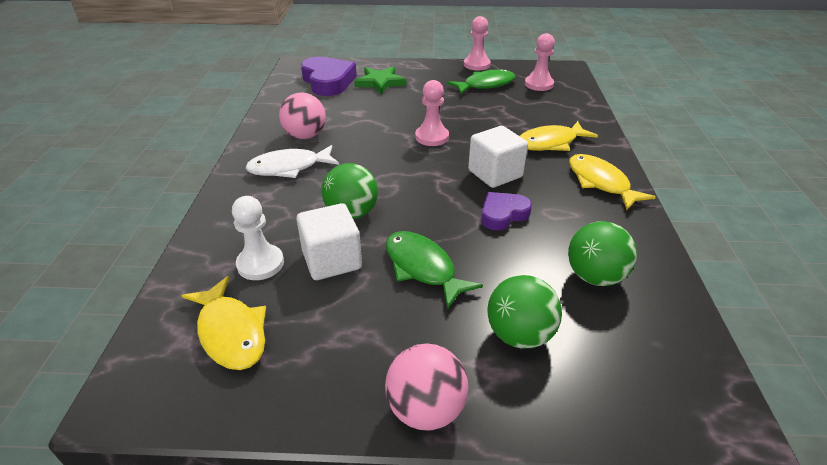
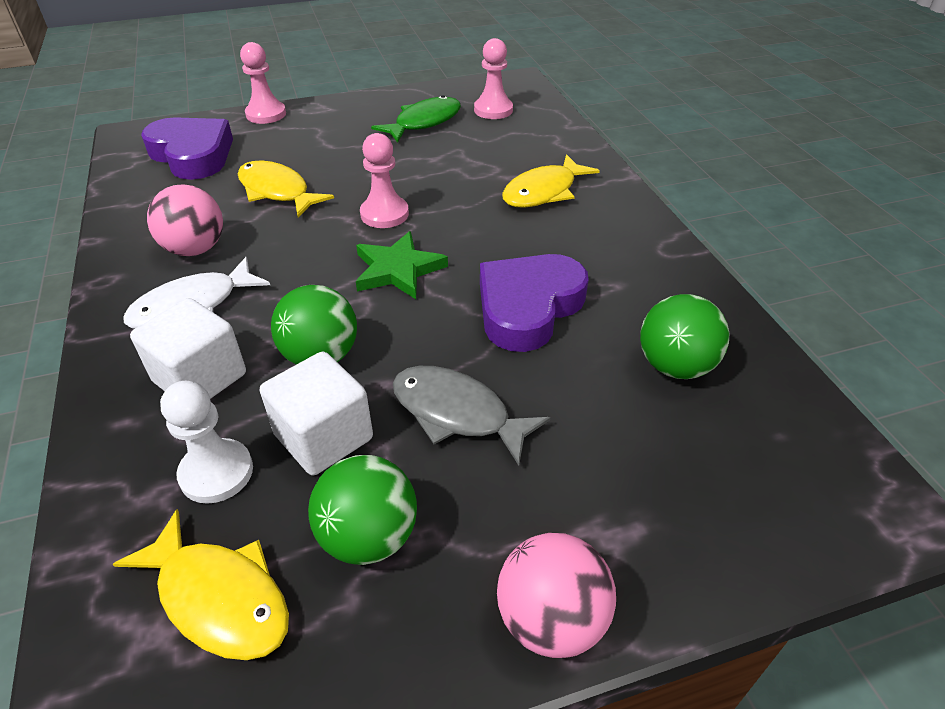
camera: 20 degrees left, 5 degrees up
(380, 82) = (273, 143): green star -> green star (398, 270)
(422, 268) = (457, 413): green fish -> grey fish
(476, 65) = (399, 94): pink pawn -> pink pawn (266, 114)
(495, 174) = (492, 251): white cube -> white cube (200, 378)
(503, 214) = (528, 307): purple heart -> purple heart, size x1.69
(519, 334) = (621, 473): green ball -> green ball (369, 536)
(600, 182) = (627, 234): yellow fish -> yellow fish (277, 191)

